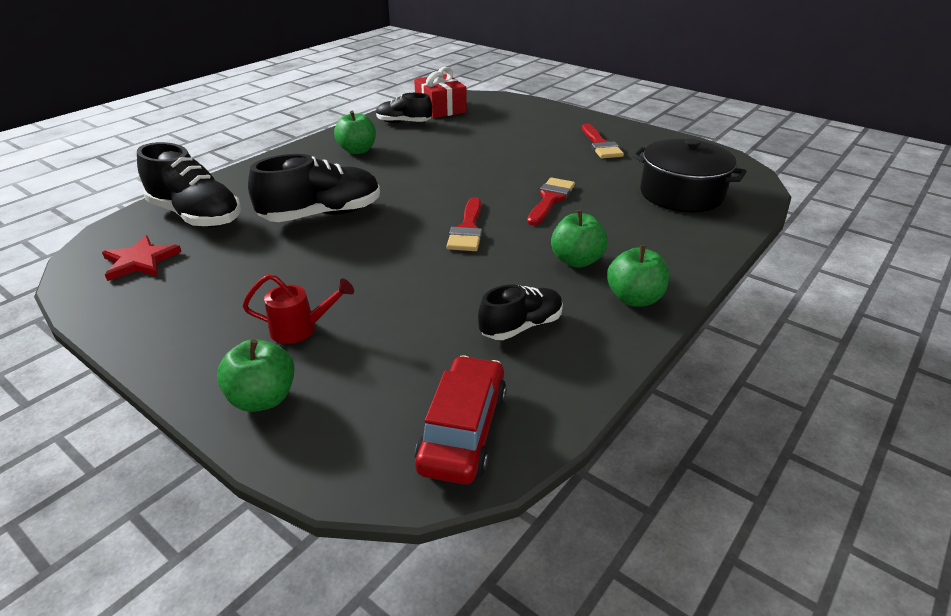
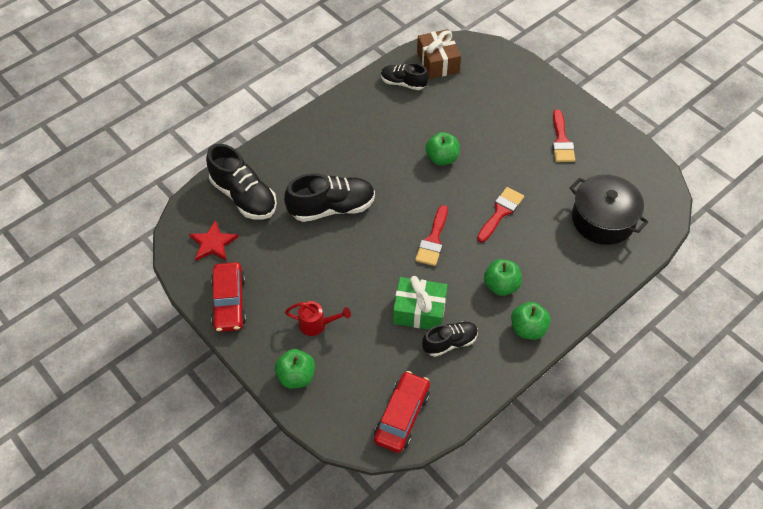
camera: 10 degrees right, 20 degrees up
(153, 319) = (229, 302): none -> red car
(357, 150) = (362, 123): green apple -> green apple (442, 158)
(440, 108) = (438, 62): red gift -> brown gift
(464, 297) = (419, 311): none -> green gift

